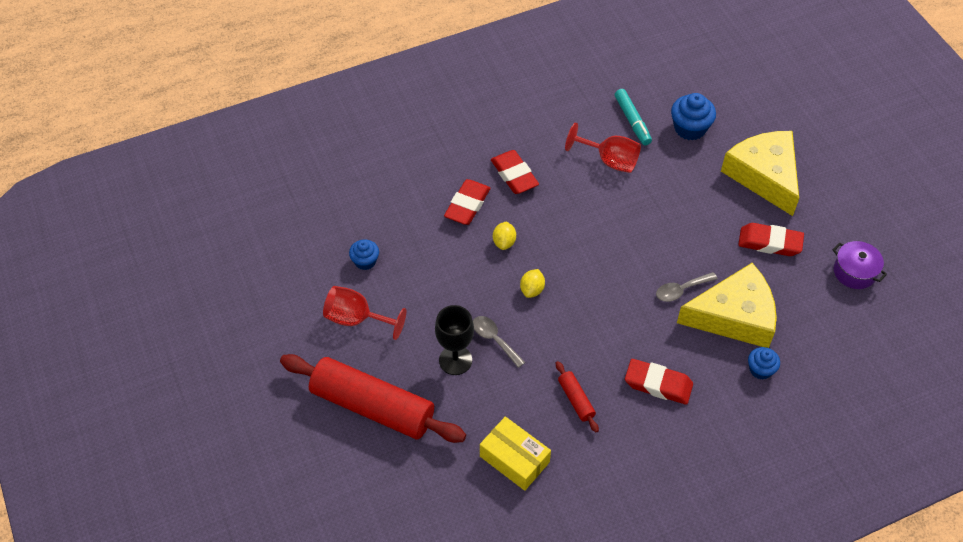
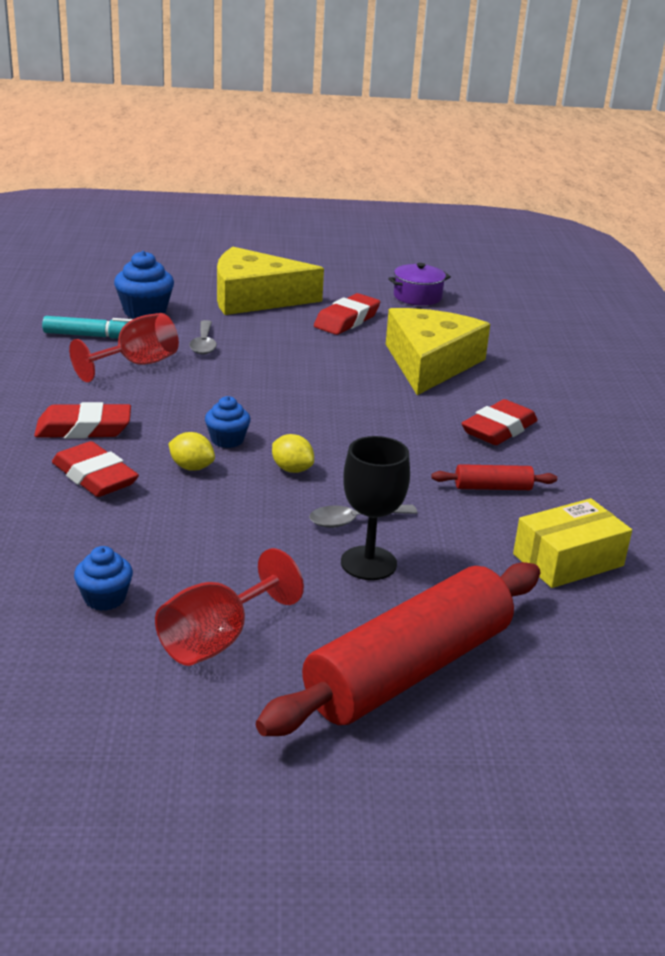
camera: 70 degrees left, 25 degrees down
(681, 290) = (372, 380): grey spoon -> grey spoon (204, 344)
(760, 369) = (511, 371): blue cupcake -> blue cupcake (227, 440)

